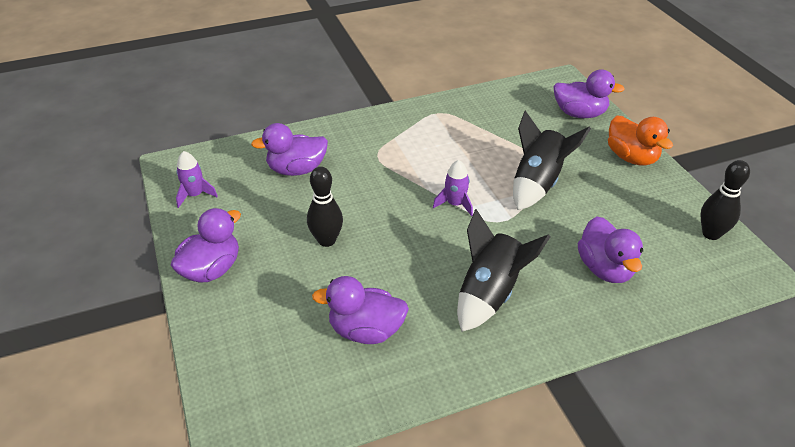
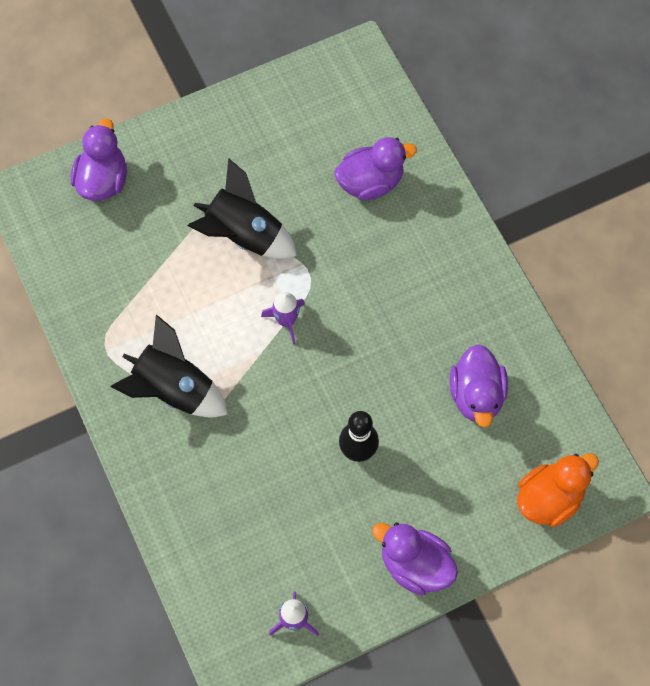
camera: 95 degrees left, 25 degrees up
(296, 170) = (236, 506): purple duck -> none
(489, 294) = (416, 286): black rocket -> black rocket (174, 390)
(631, 157) = (190, 136): orange duck -> orange duck (549, 498)
(711, 234) = (311, 83): black bowling pin -> none

